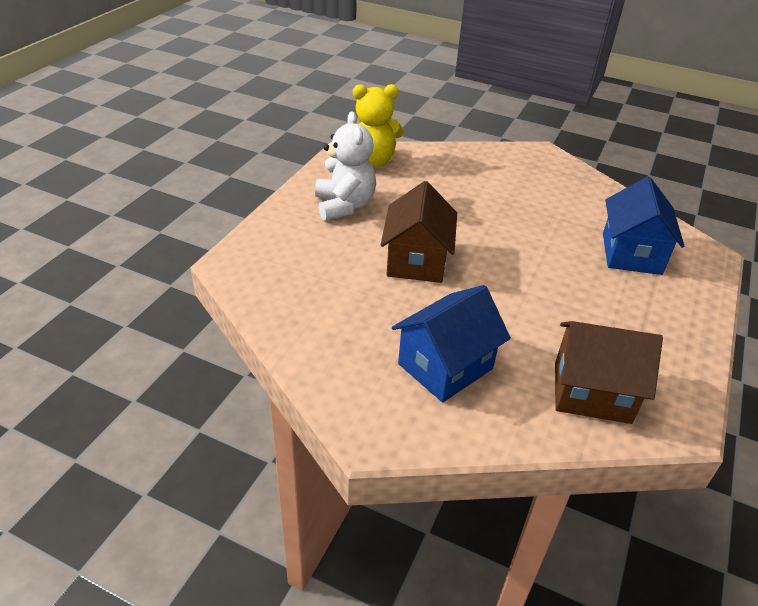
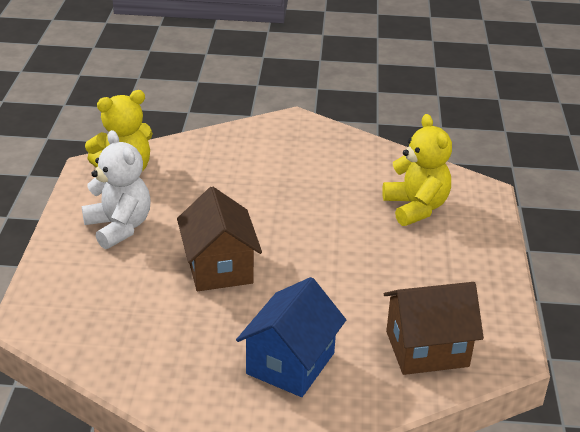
camera: 20 degrees left, 5 degrees down
(631, 253) = (416, 207): blue house -> yellow teddy bear

